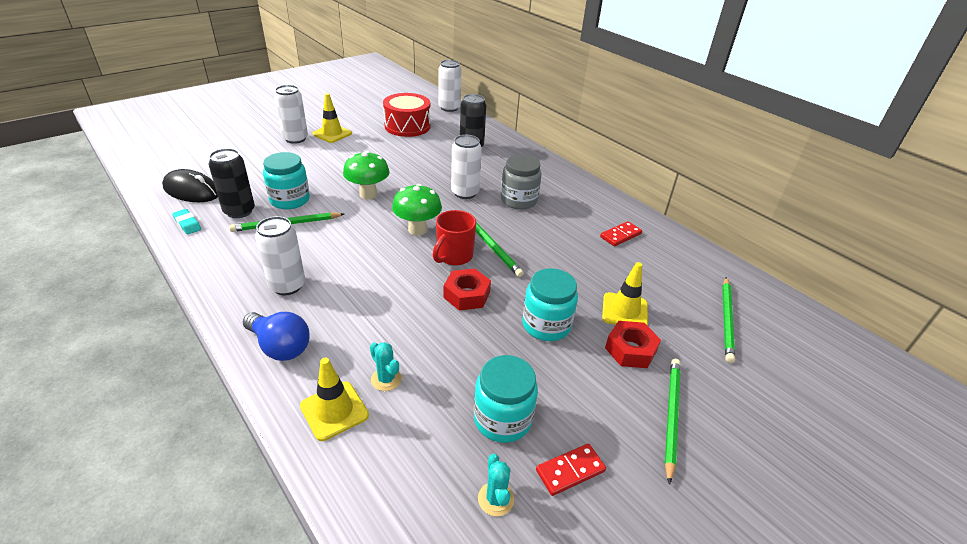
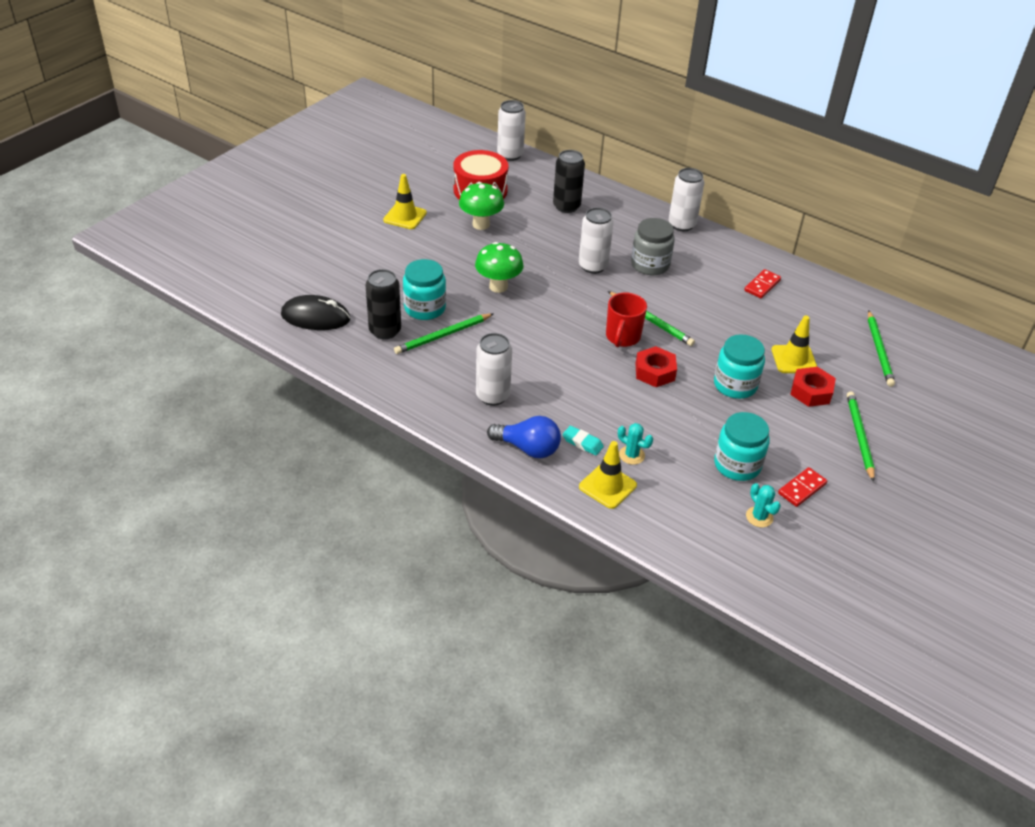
camera: 15 degrees left, 5 degrees up
(187, 224) = (346, 354): turquoise eraser -> turquoise eraser (582, 443)
(295, 139) = (370, 231): white can -> white can (682, 225)
(417, 230) = (572, 317): green mushroom -> green mushroom (481, 224)

